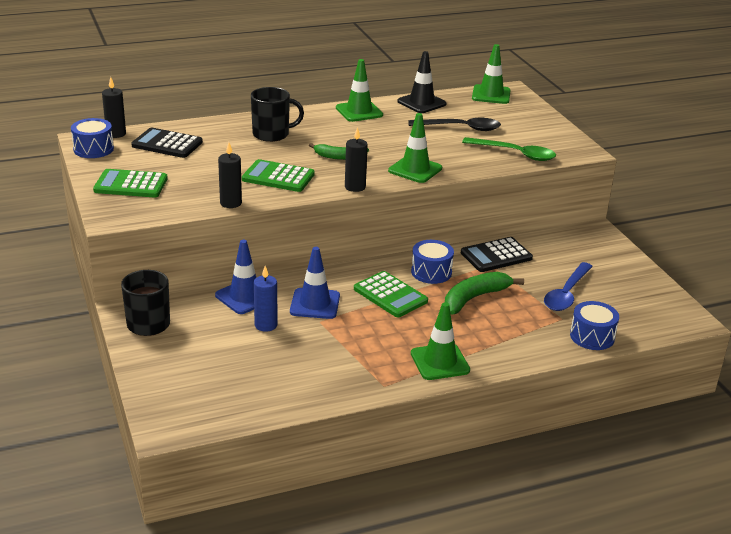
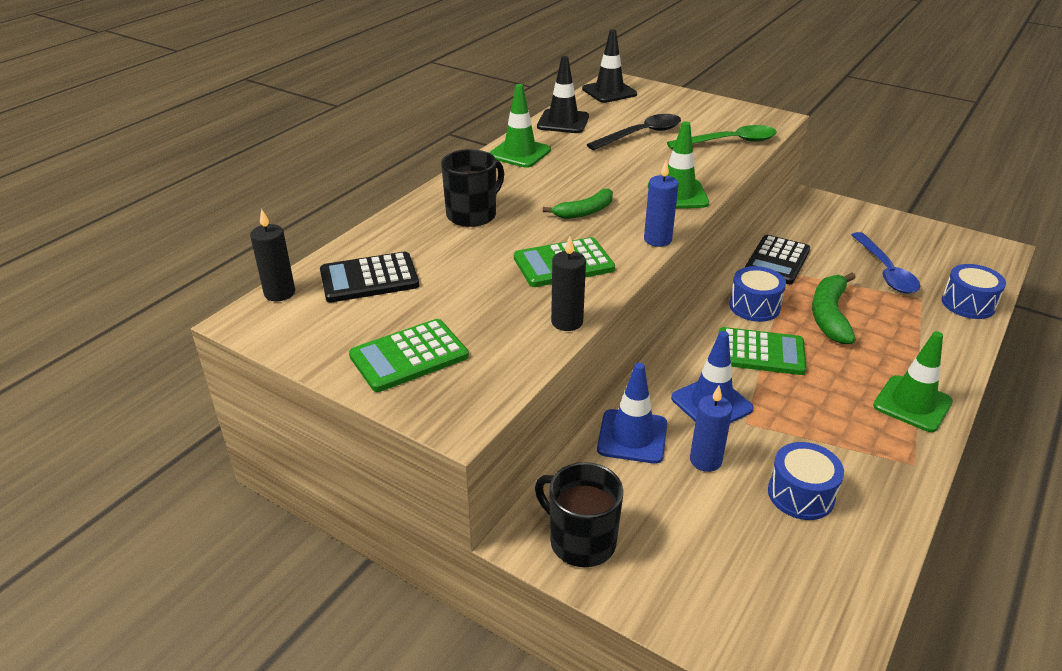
camera: 35 degrees left, 5 degrees up
(93, 149) = (280, 328): blue drum -> blue drum (801, 494)
(355, 187) = (657, 240): black candle -> blue candle
(491, 95) = (609, 92): green traffic cone -> black traffic cone

